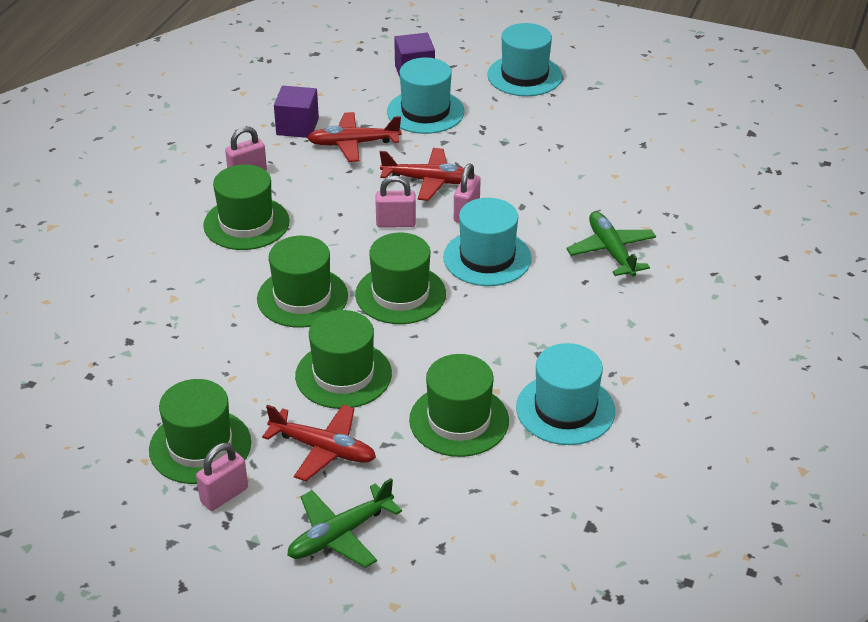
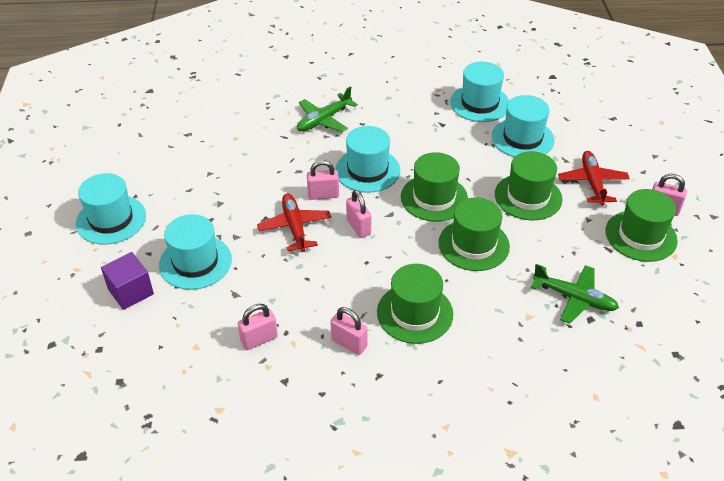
camera: 115 degrees left, 5 degrees up
(297, 126) = (259, 339): purple cube -> pink padlock
(340, 534) = (641, 154): green plane -> green plane (574, 298)
(354, 144) = (267, 290): red plane -> none
(459, 420) = (522, 138): green hat -> turquoise hat

